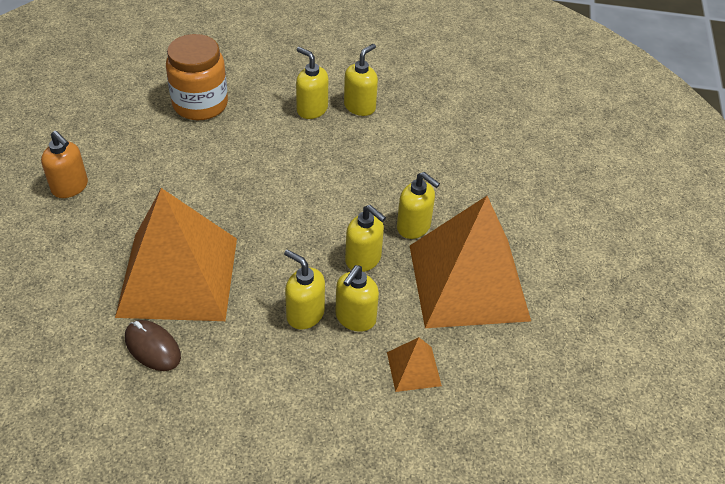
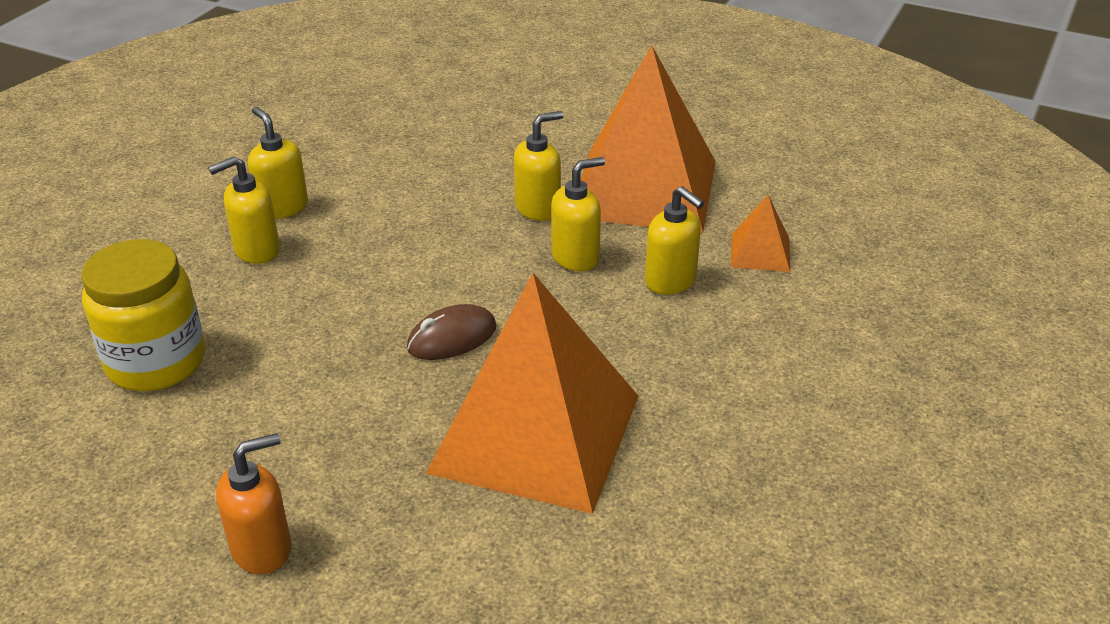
camera: 70 degrees left, 10 degrees down
(152, 347) = (664, 476): brown mouse -> brown mouse (452, 338)
(200, 104) = (156, 362): orange jar -> yellow jar
(305, 314) = (650, 321): yellow soap dispenser -> none

